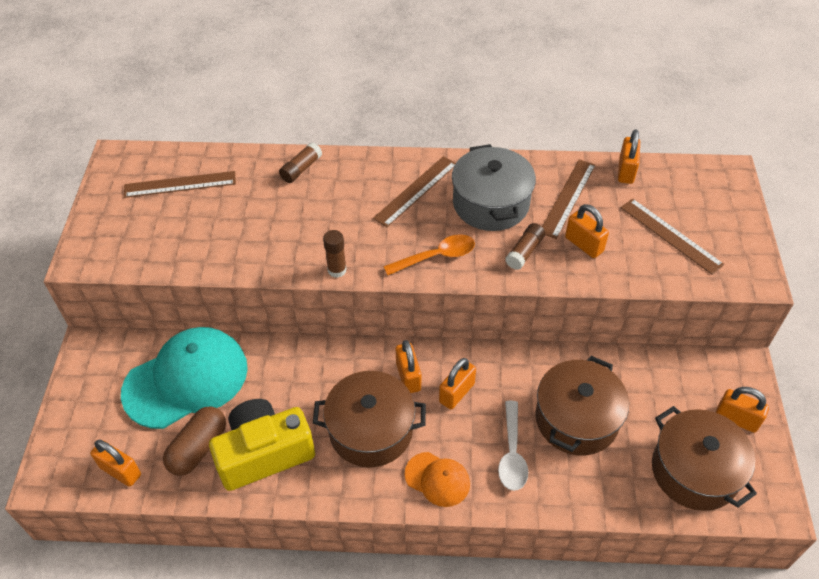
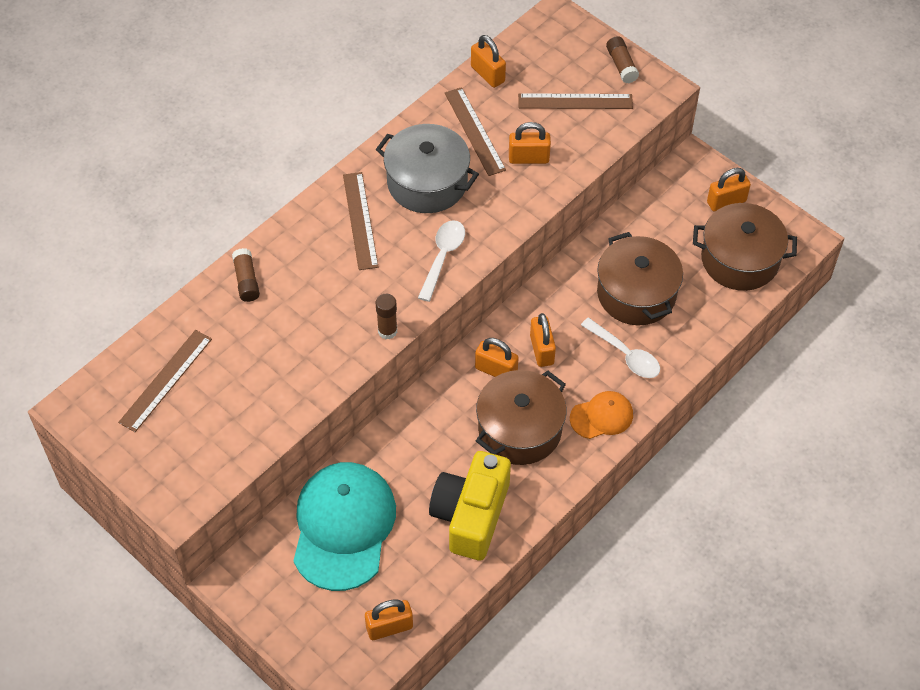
camera: 50 degrees left, 5 degrees up
(198, 448) = (421, 558): brown capsule -> none
(436, 256) = (442, 257): orange spoon -> white spoon
(524, 252) = (497, 199): brown glue stick -> brown glue stick (621, 65)

